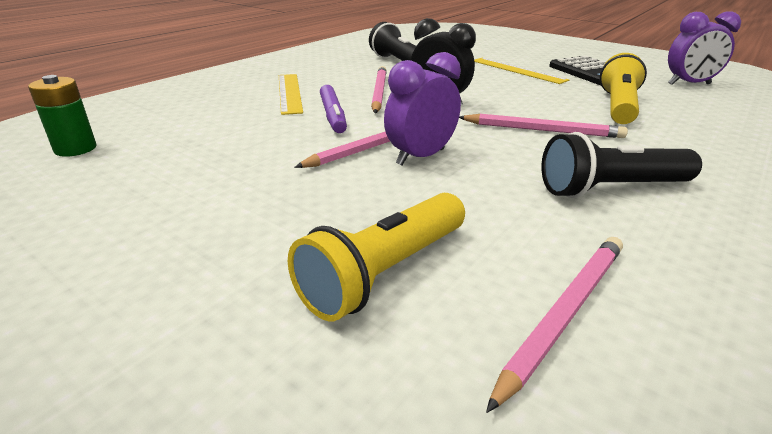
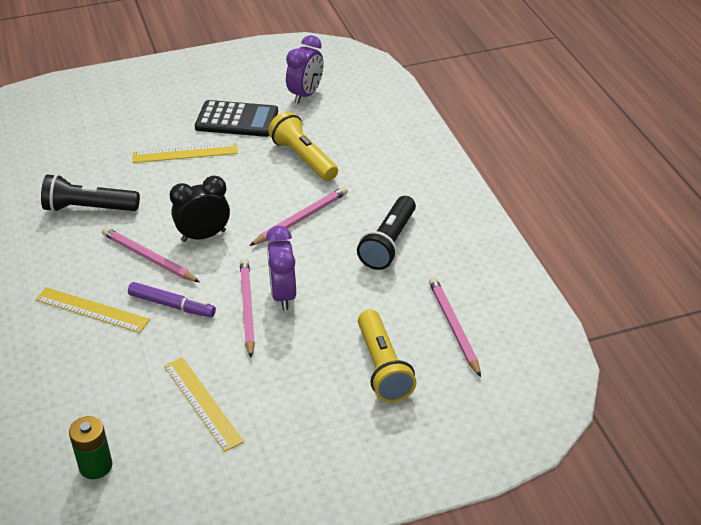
camera: 55 degrees left, 10 degrees up
(203, 169) = (202, 403): none -> yellow ruler

